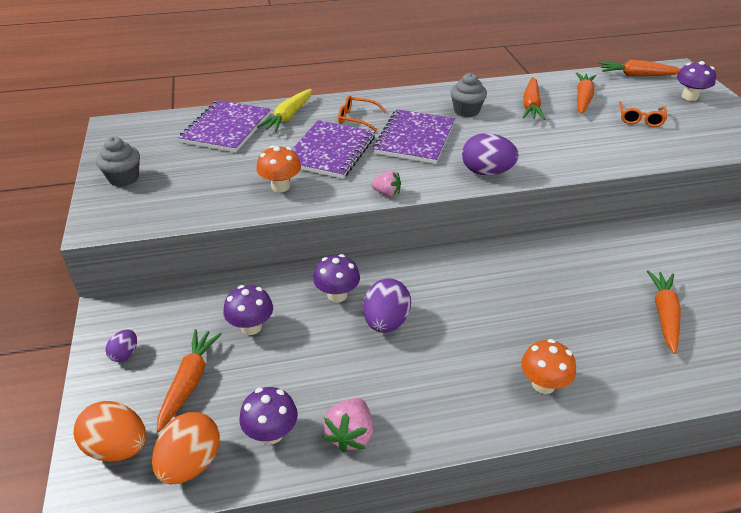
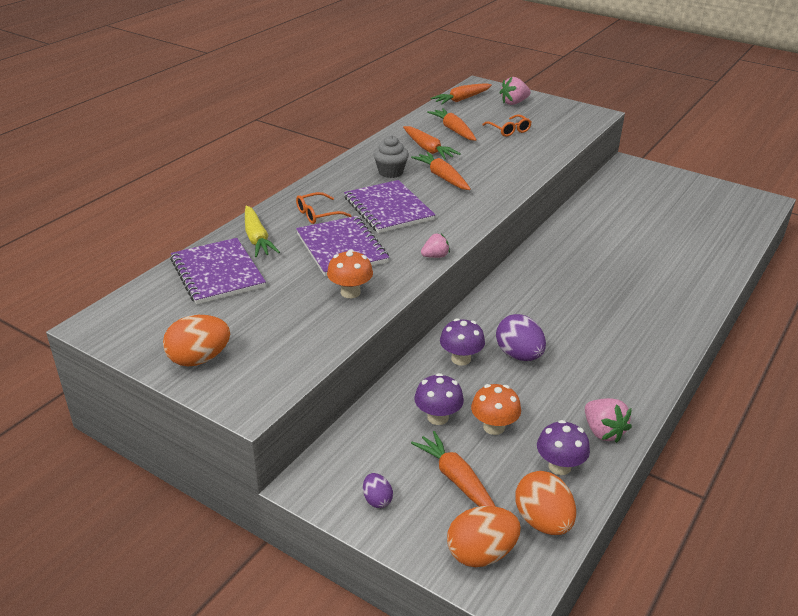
camera: 45 degrees left, 5 degrees down
(124, 178) = (199, 359): grey cupcake -> orange egg
(486, 172) = (475, 209): purple egg -> none
(543, 384) = (652, 331): orange mushroom -> orange mushroom (494, 427)
(664, 315) = (652, 255): orange carrot -> orange carrot (442, 177)
(689, 97) = (514, 103): purple mushroom -> pink strawberry

